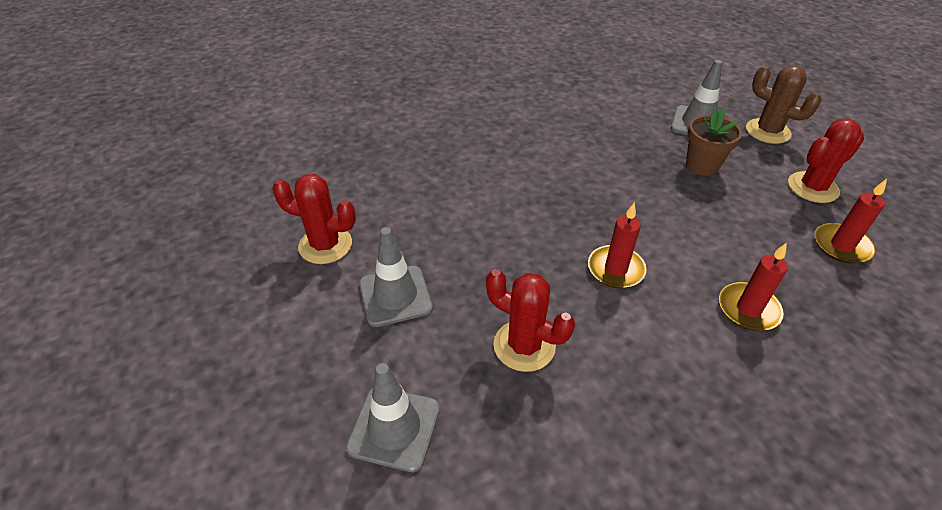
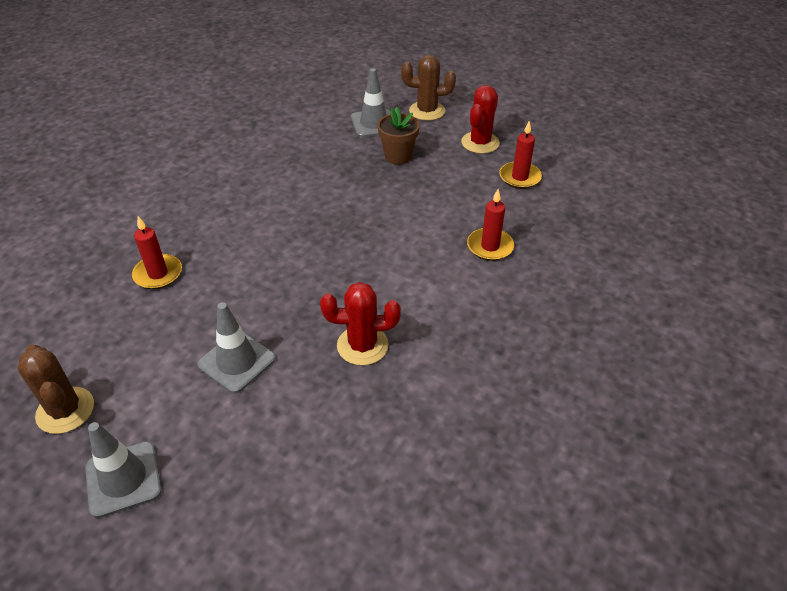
camera: 35 degrees left, 0 degrees up
(235, 263) = (65, 410): none -> brown cactus
(325, 245) = (140, 354): red cactus -> none
(394, 428) = (312, 449): grey traffic cone -> grey traffic cone (123, 479)
(615, 269) = (388, 261): red candle -> red candle (158, 274)

